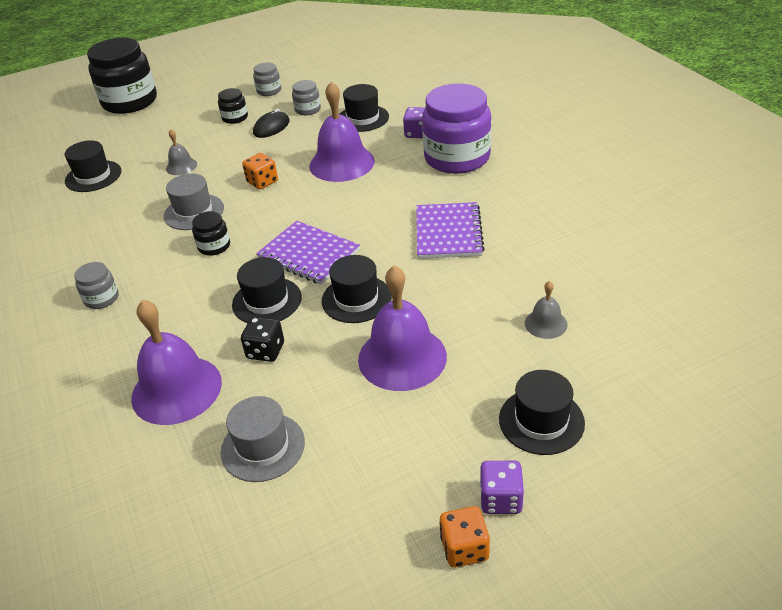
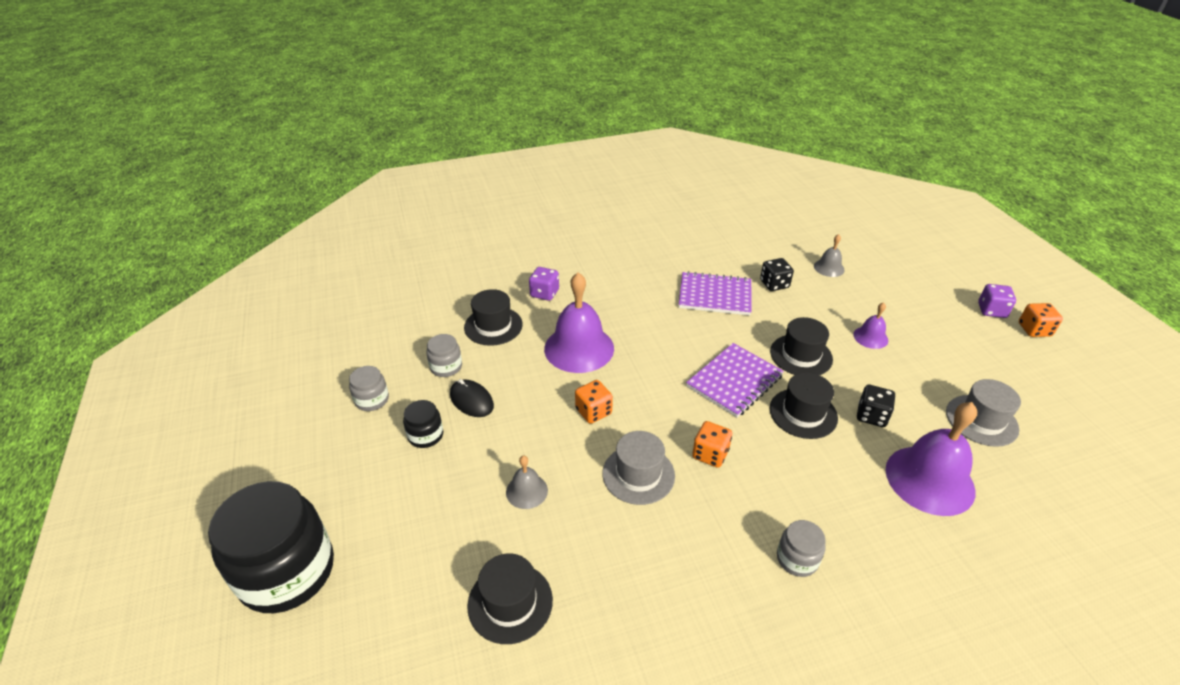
camera: 85 degrees left, 0 degrees up
(214, 246) = (710, 454): black jar -> orange dice
(402, 357) = (870, 337): purple bell -> purple bell, size x0.49
(457, 158) = (600, 276): purple jar -> none
(487, 276) = (774, 284): none -> black dice
(541, 421) = (922, 285): black hat -> none

